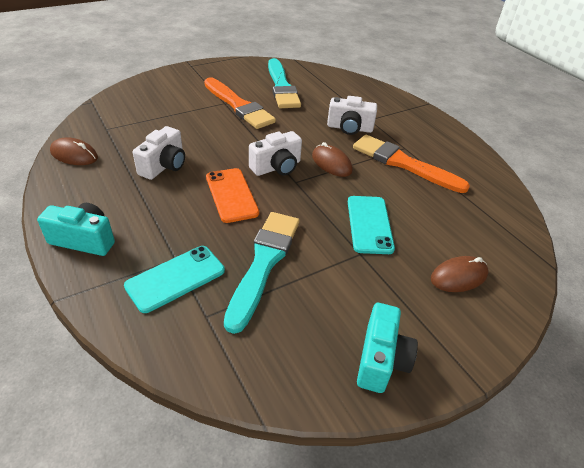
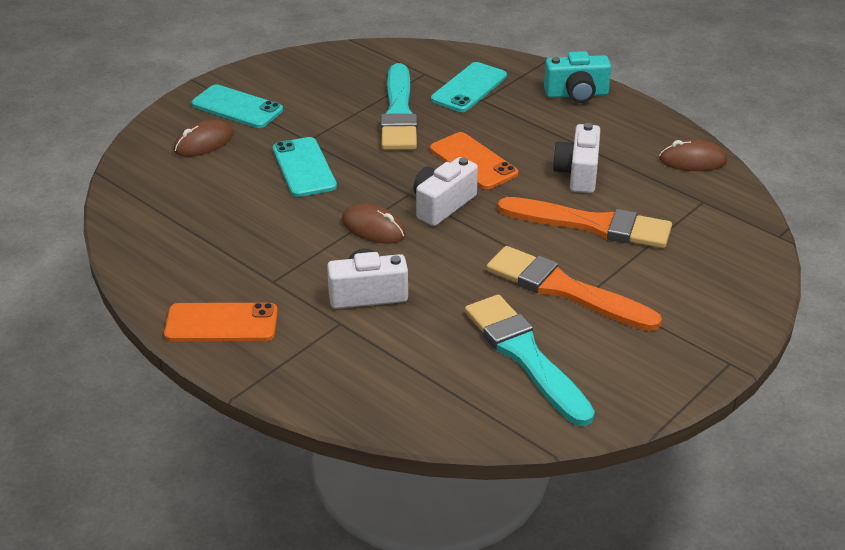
camera: 165 degrees right, 5 degrees down
(381, 359) = (273, 78): turquoise camera -> none
(403, 163) = (272, 253): orange brush -> orange brush (592, 225)
(426, 319) = (237, 107): none -> turquoise phone
(436, 133) = (221, 323): none -> orange phone

